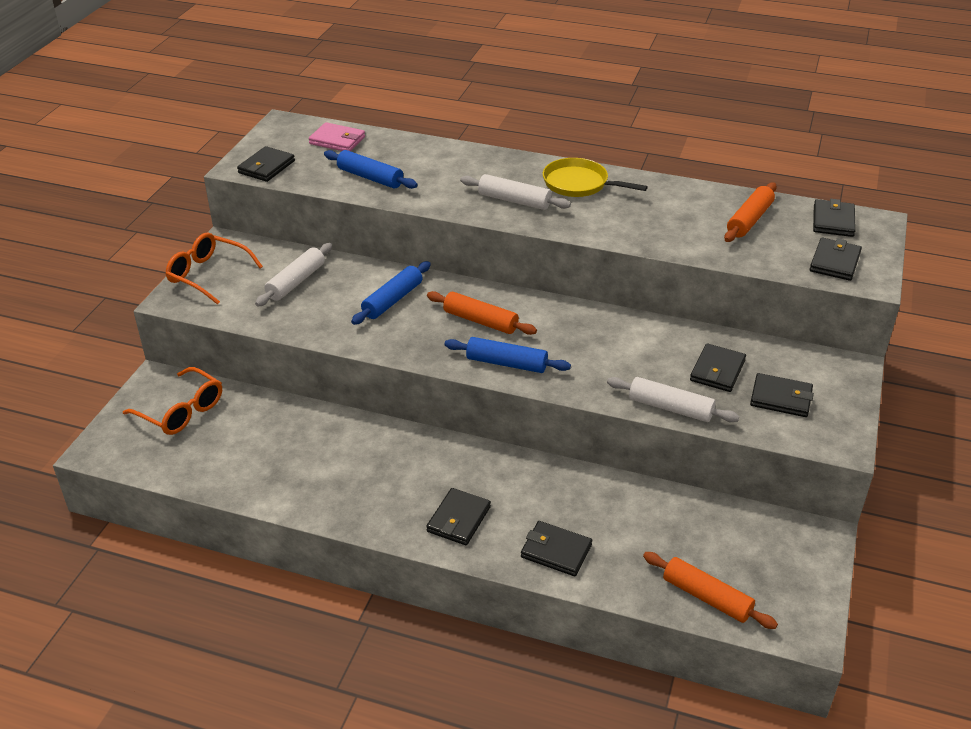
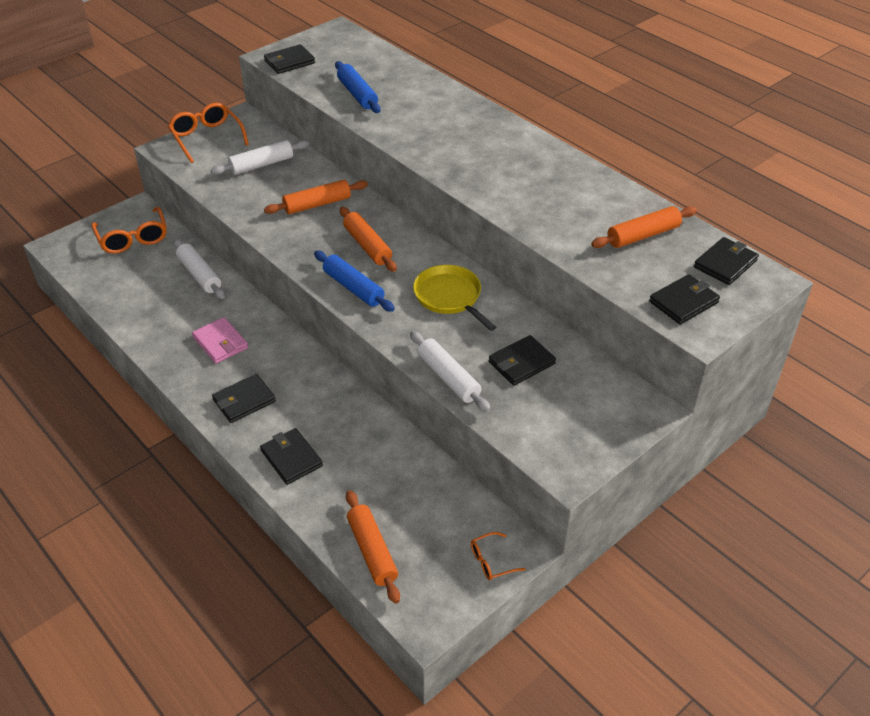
camera: 30 degrees right, 5 degrees up
(337, 140) = (363, 56): pink wallet -> pink wallet (220, 343)
(392, 300) = (317, 204): blue rolling pin -> orange rolling pin
(514, 200) = (451, 150): white rolling pin -> white rolling pin (199, 275)
(579, 184) = (522, 153): yellow pan -> yellow pan (449, 297)
(781, 398) = (553, 409): black wallet -> none
(810, 556) = (492, 561): none -> orange glasses

